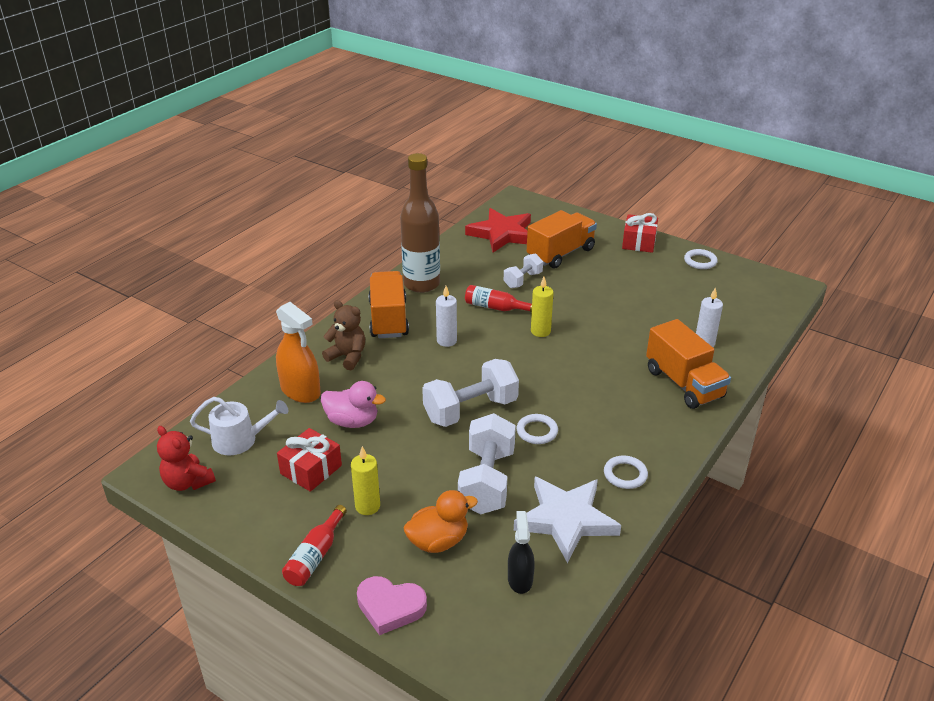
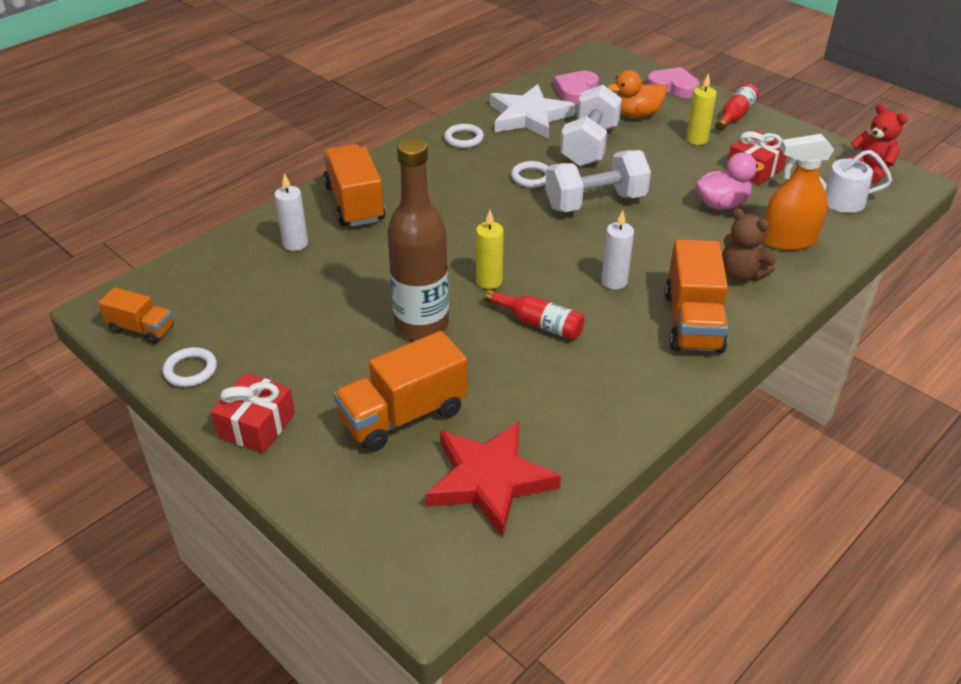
camera: 170 degrees left, 5 degrees up
(300, 391) = (788, 240): orange spray bottle -> orange spray bottle turned 60 degrees counterclockwise
(352, 421) = (722, 204): pink duck -> pink duck turned 135 degrees clockwise
(421, 284) = (645, 379): brown bottle -> brown bottle (421, 324)
(520, 579) = (576, 91): black spray bottle -> pink heart
(523, 280) = (485, 367): white dumbbell -> none
(753, 278) = (141, 329): none -> orange truck

